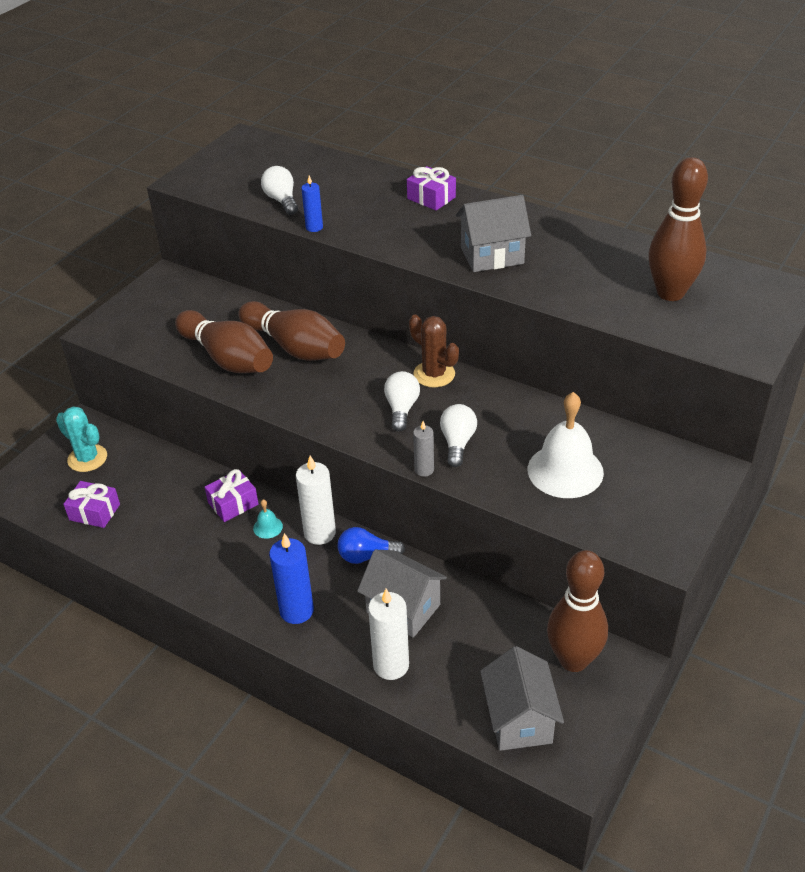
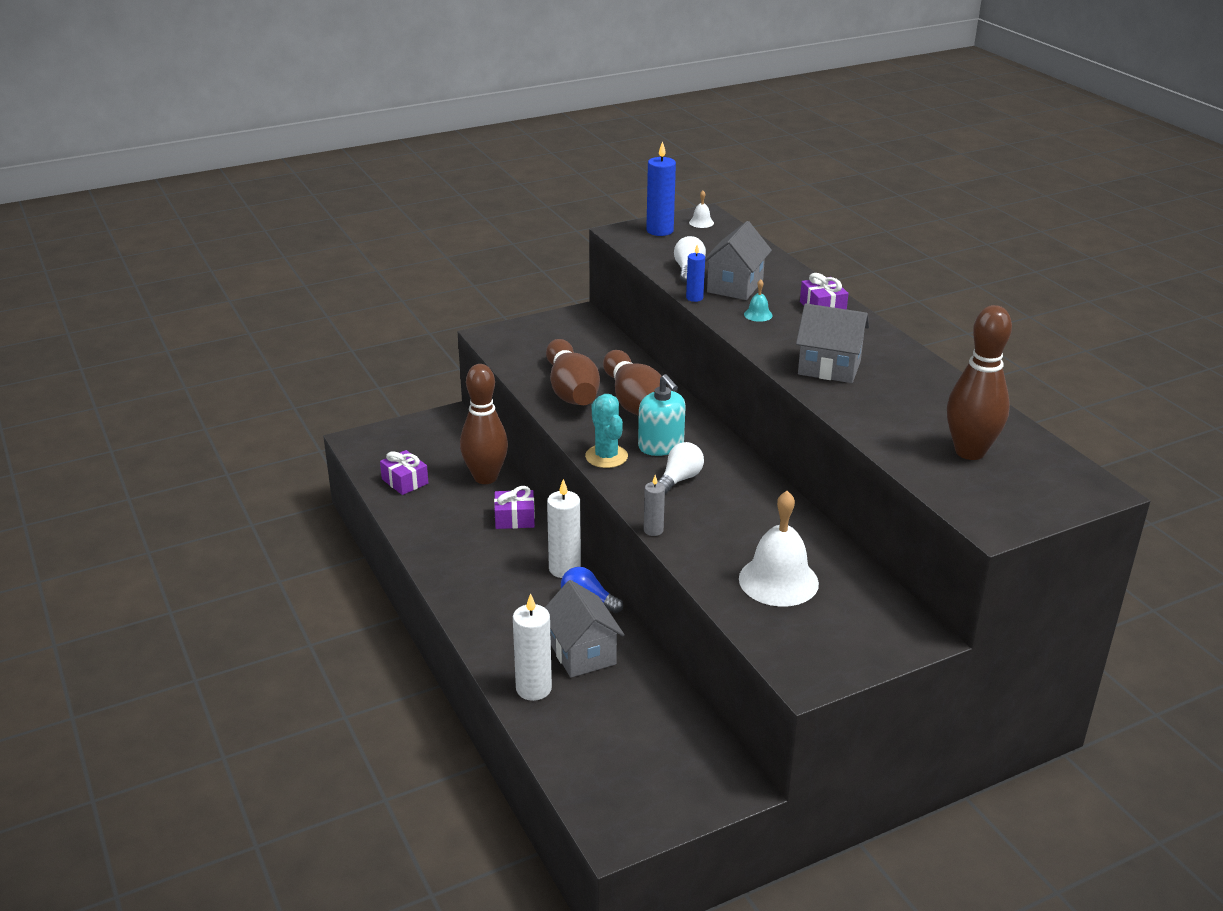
camera: 30 degrees right, 10 degrees down
(87, 458) = (432, 442): turquoise cactus -> turquoise cactus (606, 456)
(247, 147) = (701, 222): none -> white bell
(268, 527) = (526, 547): turquoise bell -> turquoise bell (758, 314)
(296, 611) = (494, 616): blue candle -> blue candle (660, 231)
(357, 382) = (661, 446): none -> turquoise soap dispenser
(434, 374) = (734, 464): brown cactus -> none
(457, 443) = (702, 522): white light bulb -> none
(519, 719) = (603, 778): grey house -> grey house (735, 286)
(573, 660) = (694, 758): brown bowling pin -> brown bowling pin (485, 477)

